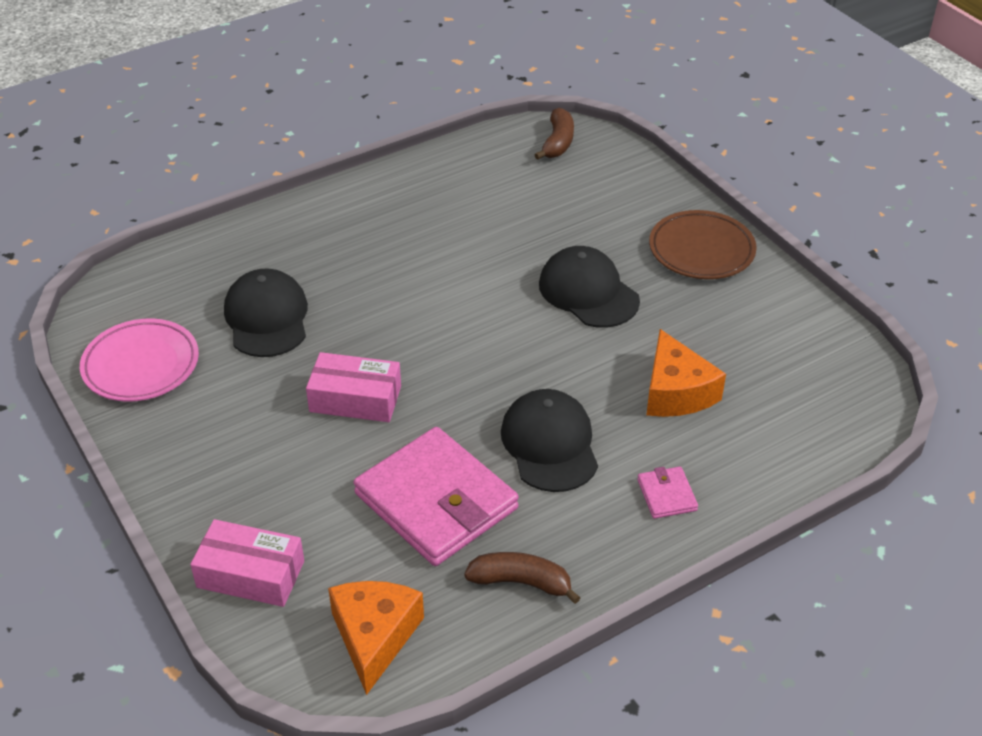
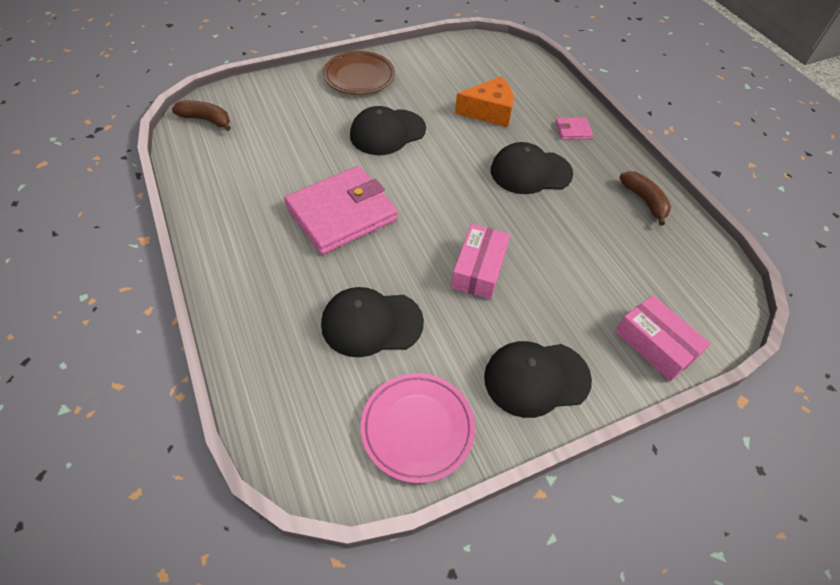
camera: 85 degrees left, 10 degrees up
(199, 456) = (536, 378): none -> black cap
(250, 574) = (655, 344): pink box -> pink box turned 60 degrees counterclockwise
(374, 637) = (697, 276): orange cheese -> none
(436, 501) = (581, 233): pink wallet -> pink wallet (341, 213)
(521, 582) = (644, 201): brown banana -> brown banana turned 135 degrees clockwise

